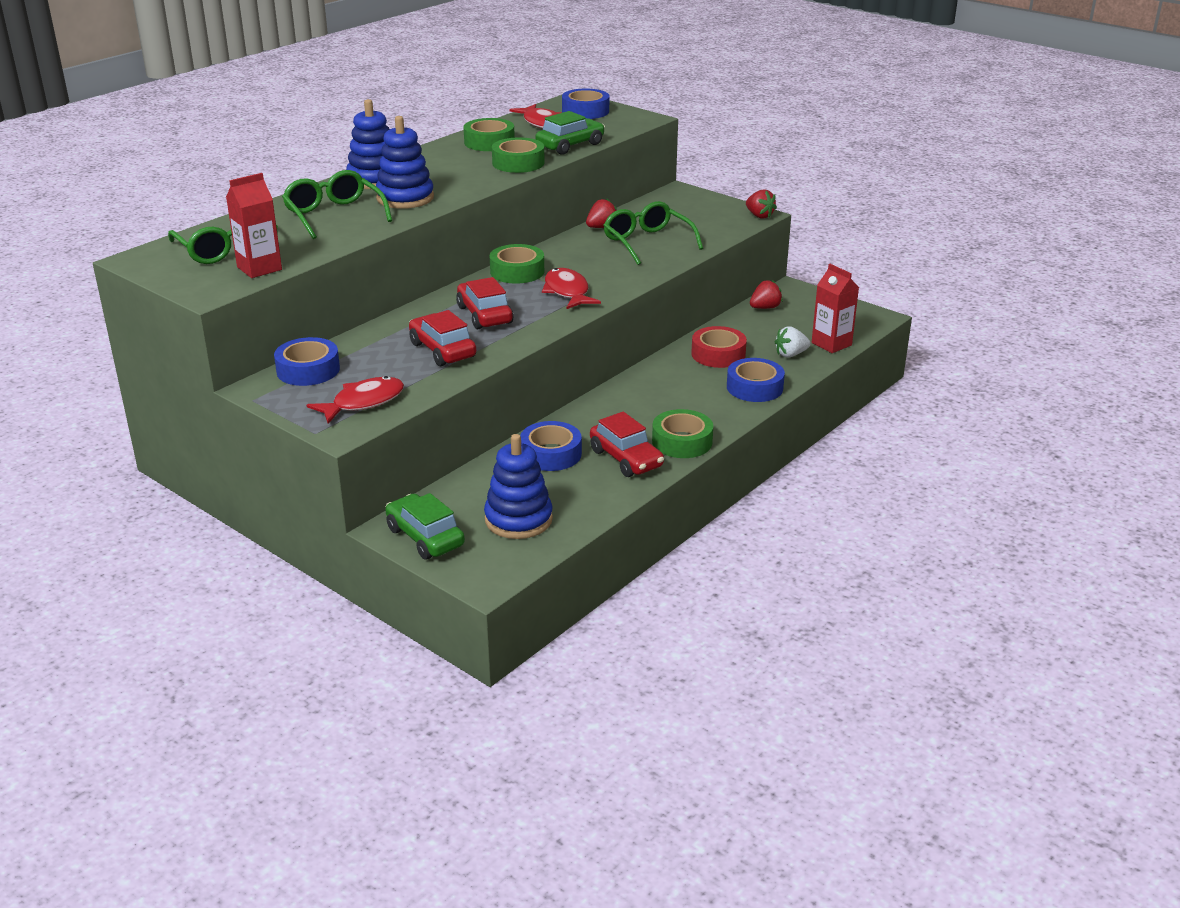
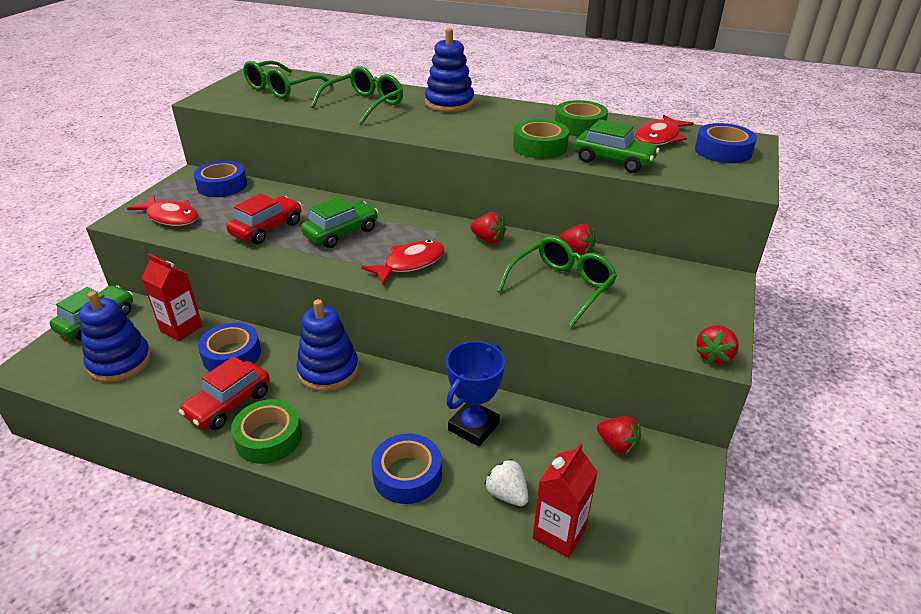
camera: 70 degrees right, 5 degrees up
(259, 268) = (251, 104): red carton -> red carton (181, 328)
(405, 198) = (417, 120): blue stacking toy -> blue stacking toy (328, 371)
(484, 315) = (341, 233): red car -> green car
(517, 271) = (440, 229): green tape -> none
(554, 255) = (488, 240): none -> red strawberry
(718, 354) = (473, 427): red tape -> blue trophy

